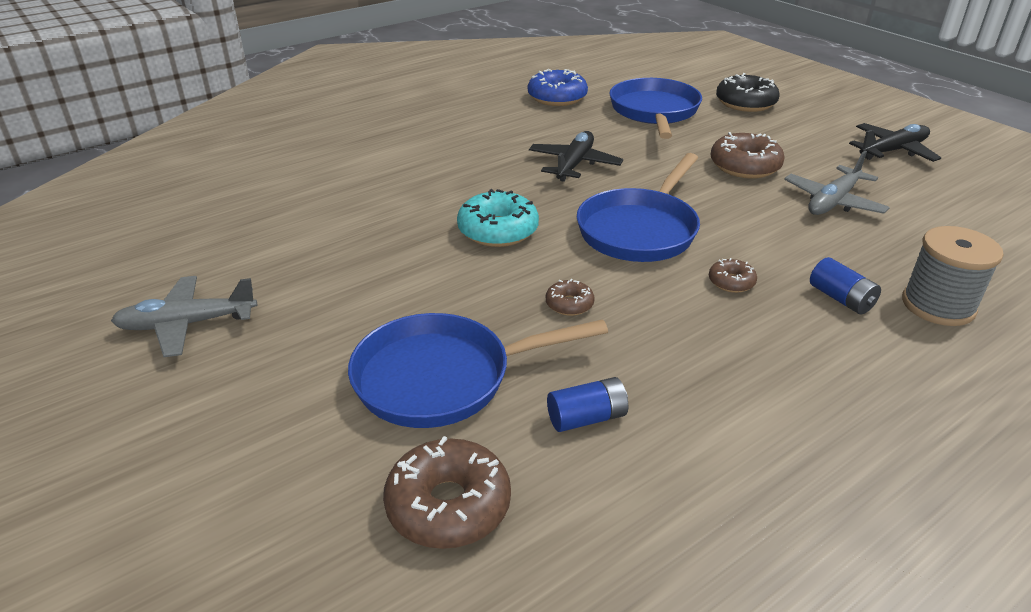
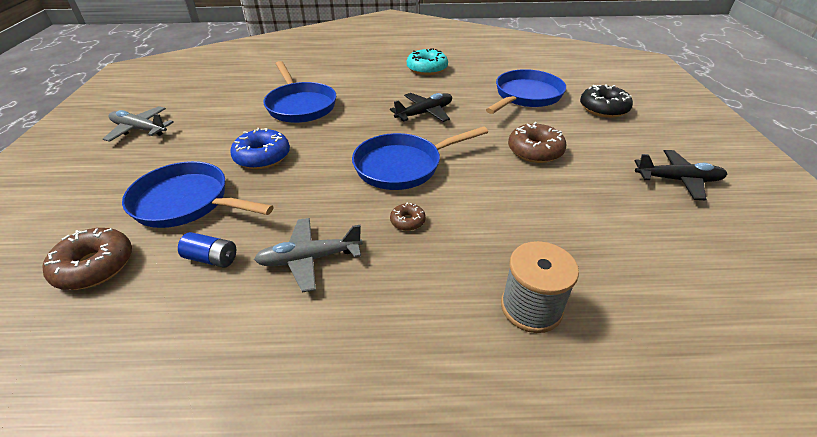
camera: 35 degrees right, 5 degrees up
(398, 206) = (300, 105): none -> blue pan
(498, 230) = (327, 136): turquoise donut -> turquoise donut (427, 69)
(557, 98) = (475, 70): blue donut -> blue donut (262, 157)
(569, 304) = (299, 192): brown donut -> none
(833, 202) = (564, 198): grey plane -> grey plane (309, 259)
(841, 299) = (463, 266): blue battery -> none

